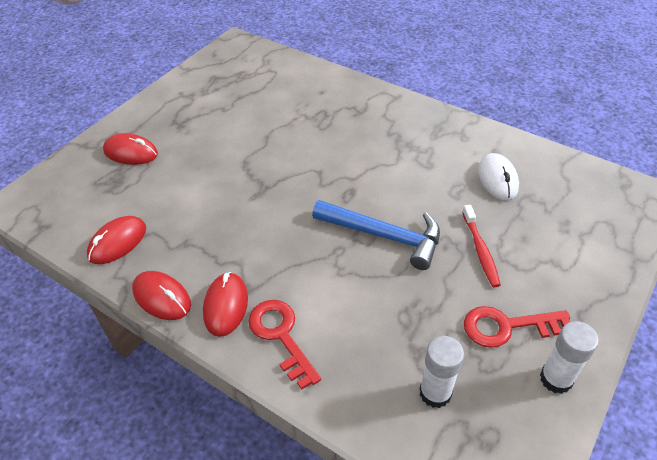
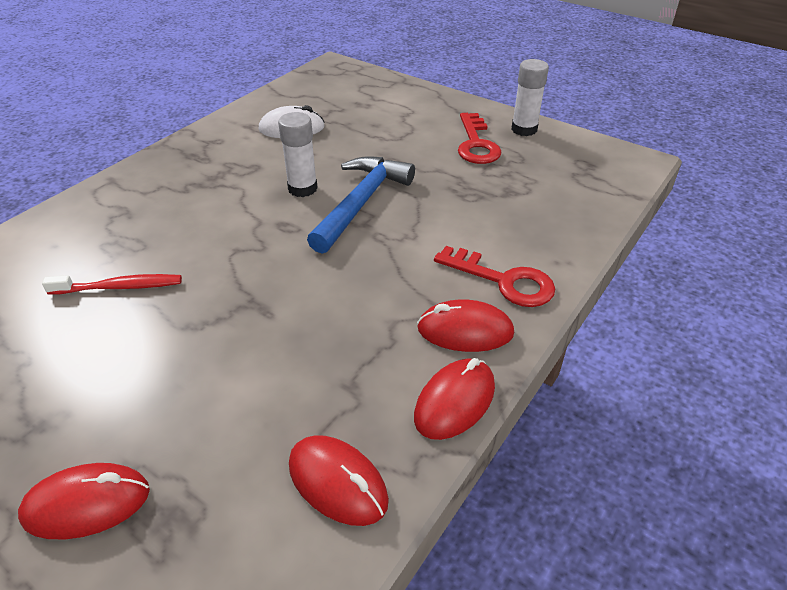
camera: 90 degrees left, 5 degrees down
(131, 153) = (87, 504): red mouse -> red mouse turned 60 degrees clockwise
(281, 336) = (504, 281): red key -> red key turned 120 degrees counterclockwise
(435, 393) = (550, 185): white glue stick -> white glue stick (302, 188)
(480, 250) = (387, 147): red toothbrush -> red toothbrush (119, 287)

